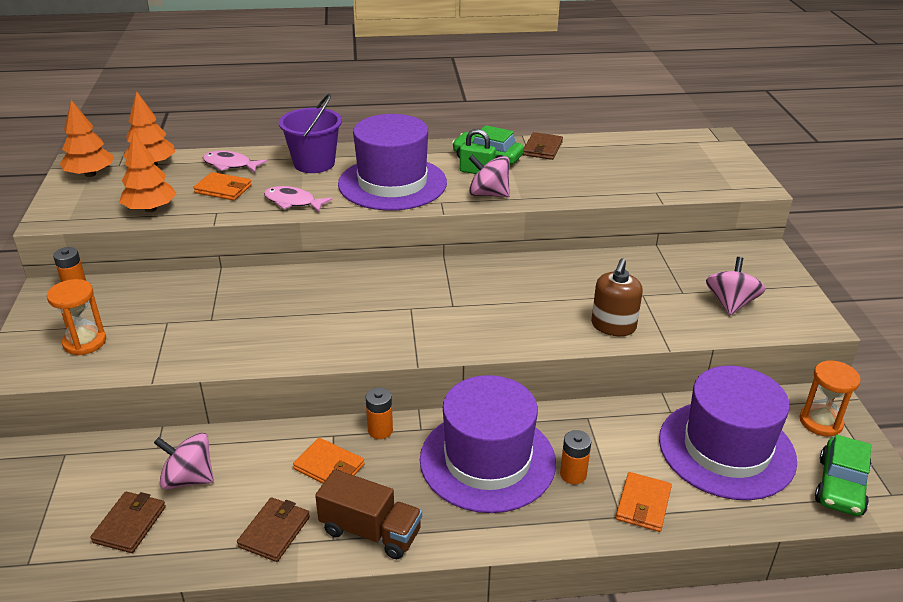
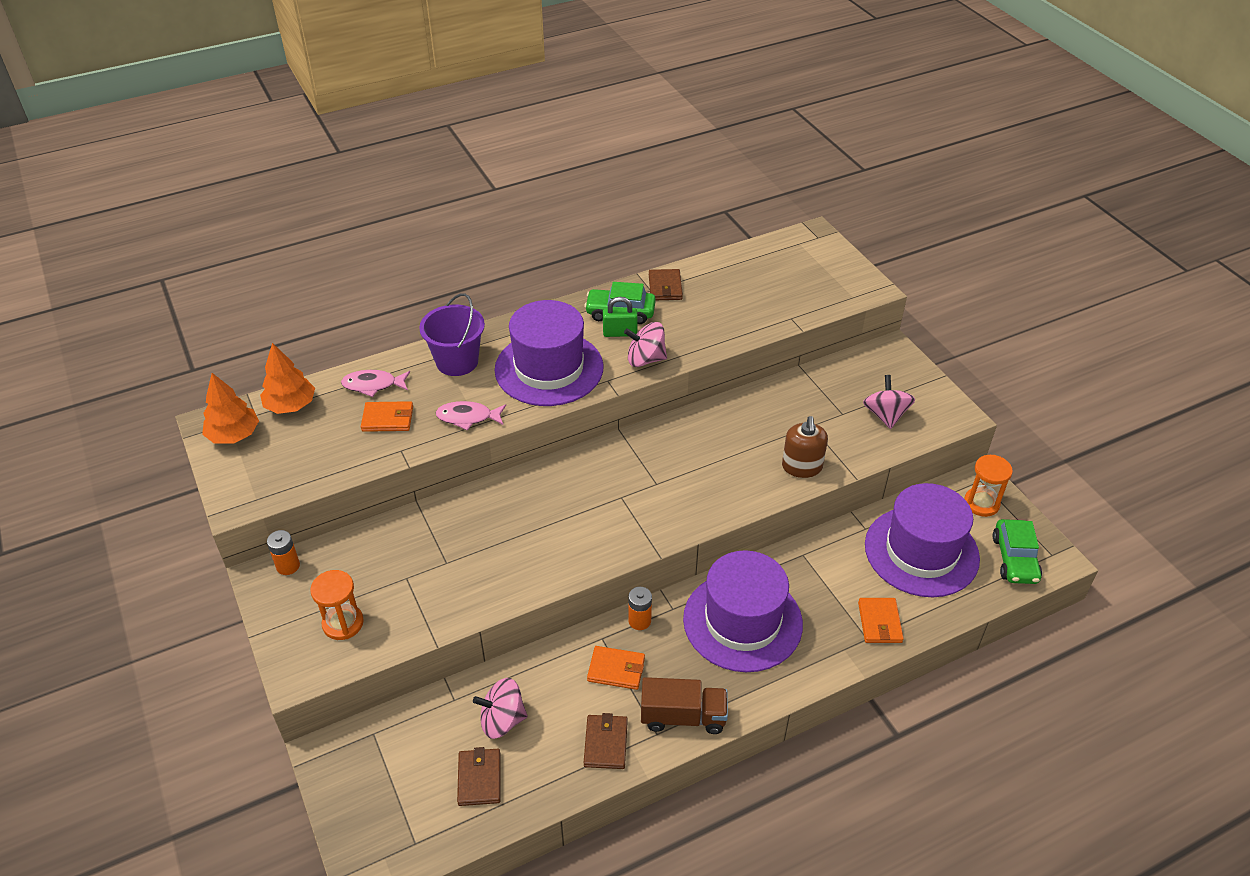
camera: 20 degrees left, 10 degrees up
(150, 209) = (331, 464): orange tree -> none
(573, 474) = (815, 613): orange battery -> none

